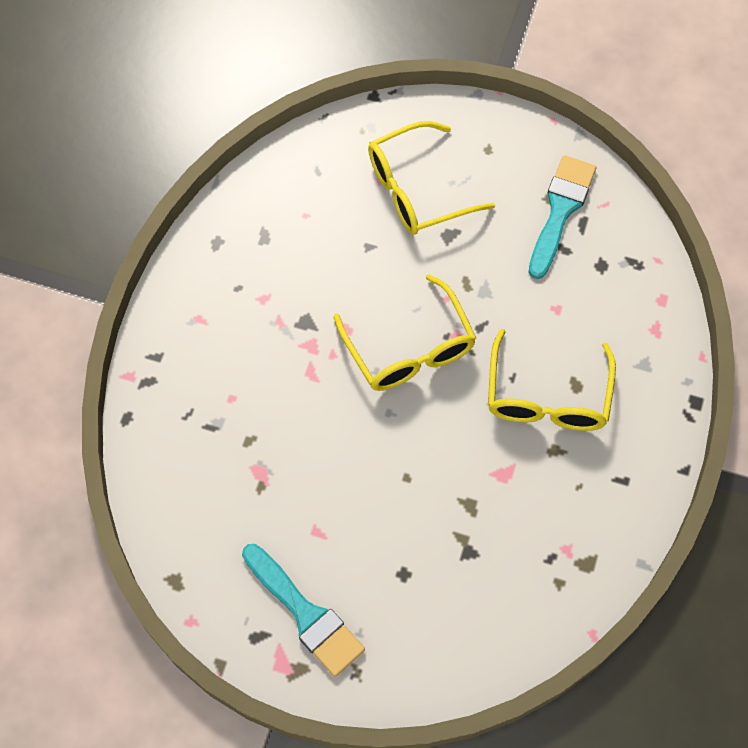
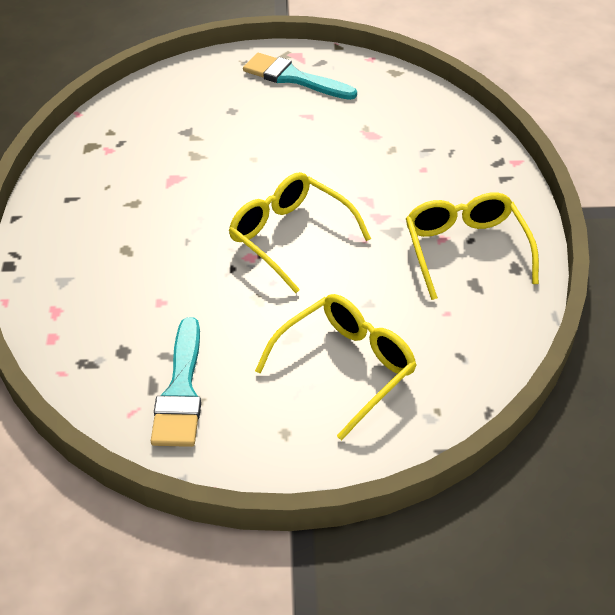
camera: 160 degrees right, 20 degrees down
(547, 397) = (151, 235): yellow glasses -> yellow glasses (465, 250)

